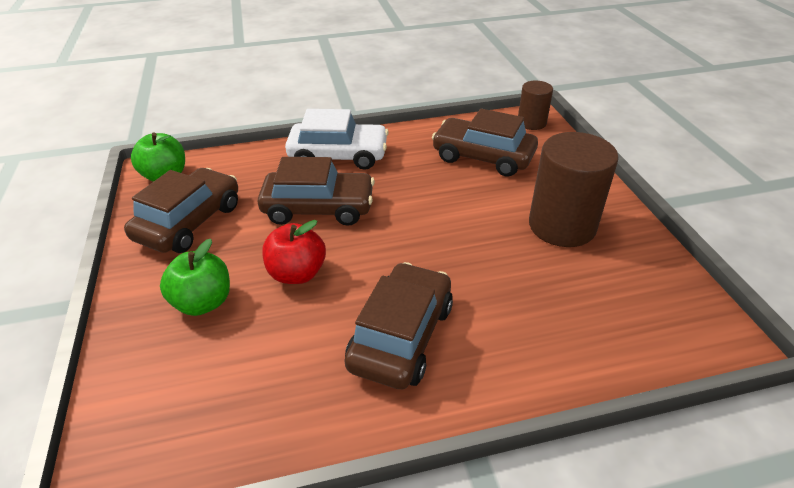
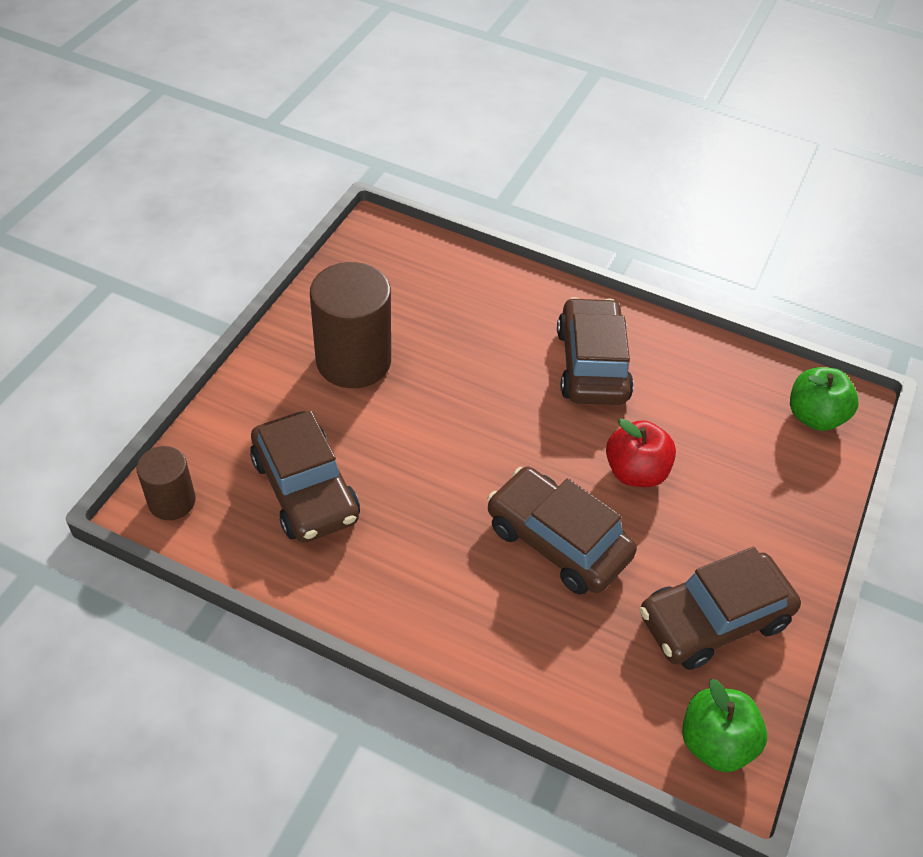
camera: 145 degrees left, 10 degrees up
(203, 302) = (737, 496): green apple -> green apple (814, 416)
(338, 155) = (464, 618): white car -> none
(401, 336) = (591, 364): brown car -> brown car turned 120 degrees clockwise

